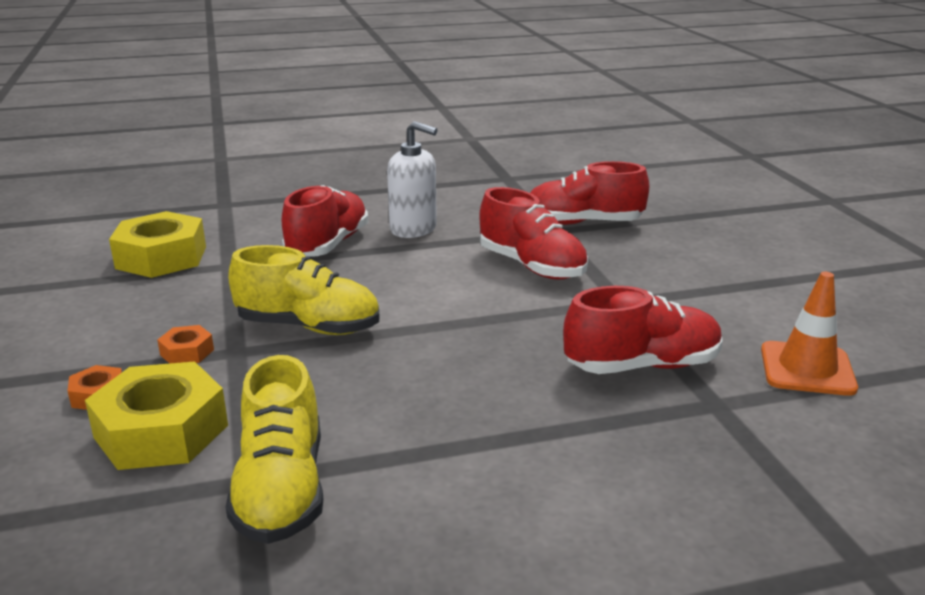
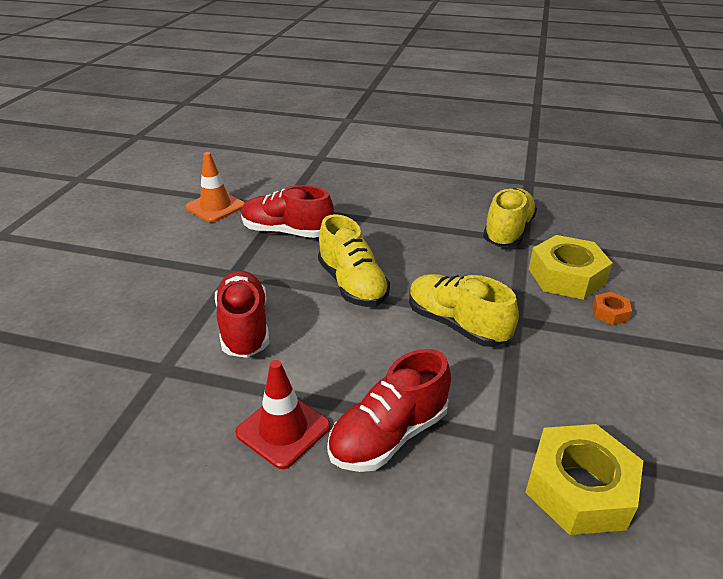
camera: 150 degrees left, 10 degrees up
(187, 352) = (551, 330): orange nut -> none
(413, 229) = (283, 429): white soap dispenser -> red traffic cone
(468, 330) = (352, 285): none -> yellow shoe
(583, 223) = (126, 369): red shoe -> none

